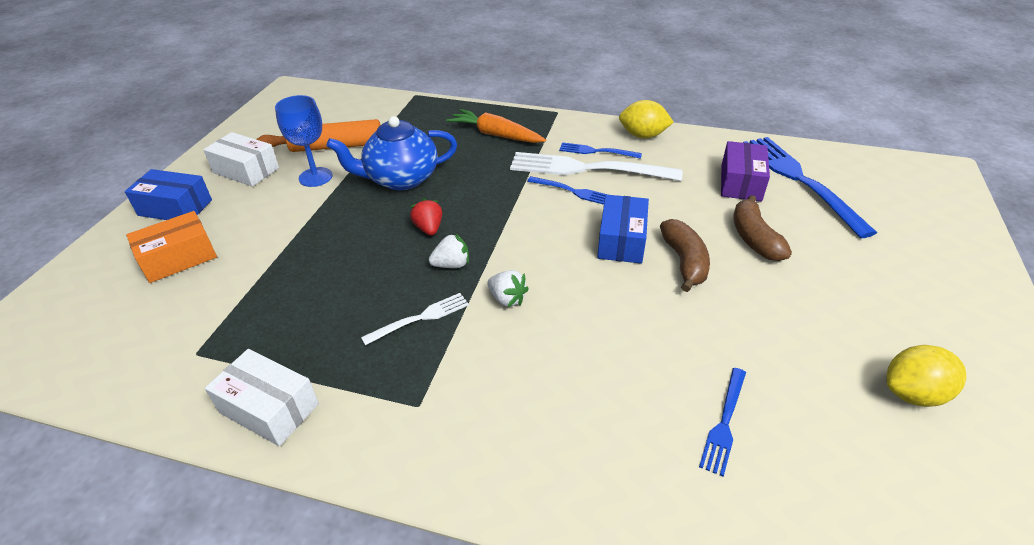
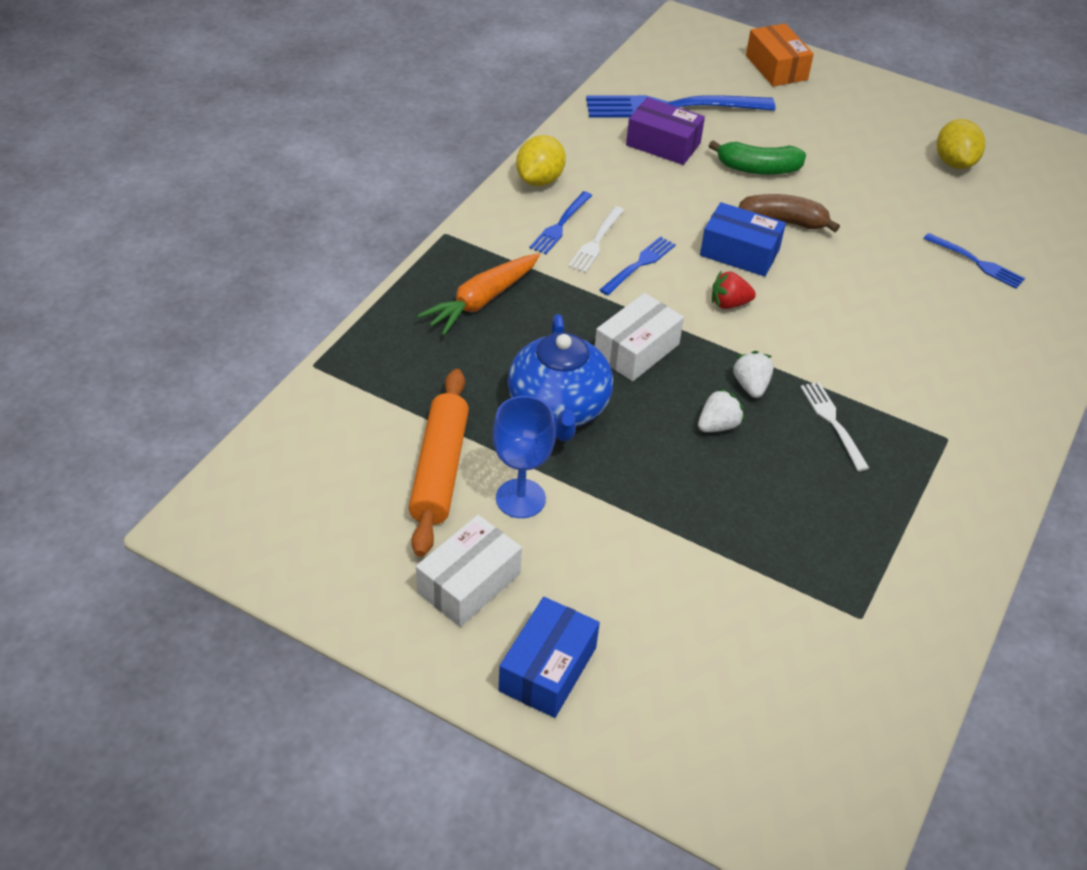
camera: 80 degrees left, 5 degrees up
(178, 258) = (677, 652): orange box -> orange box (776, 67)
(269, 408) = (944, 549): white box -> white box (636, 350)
(429, 228) = (678, 396): red strawberry -> red strawberry (729, 303)
(507, 299) = (814, 353): white strawberry -> white strawberry (718, 425)
(587, 169) = (596, 242): white fork -> white fork, size x0.50
(754, 238) = (758, 169): brown banana -> green banana

